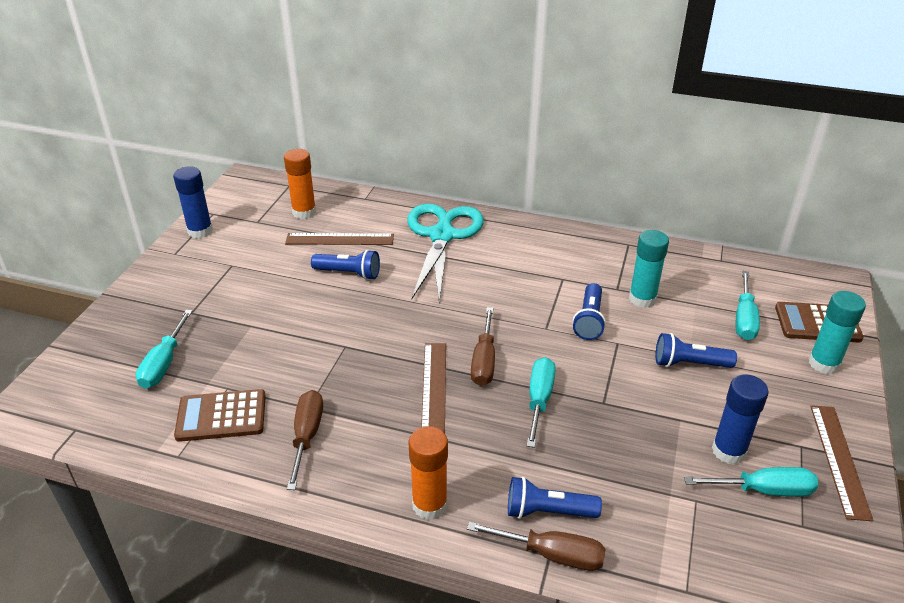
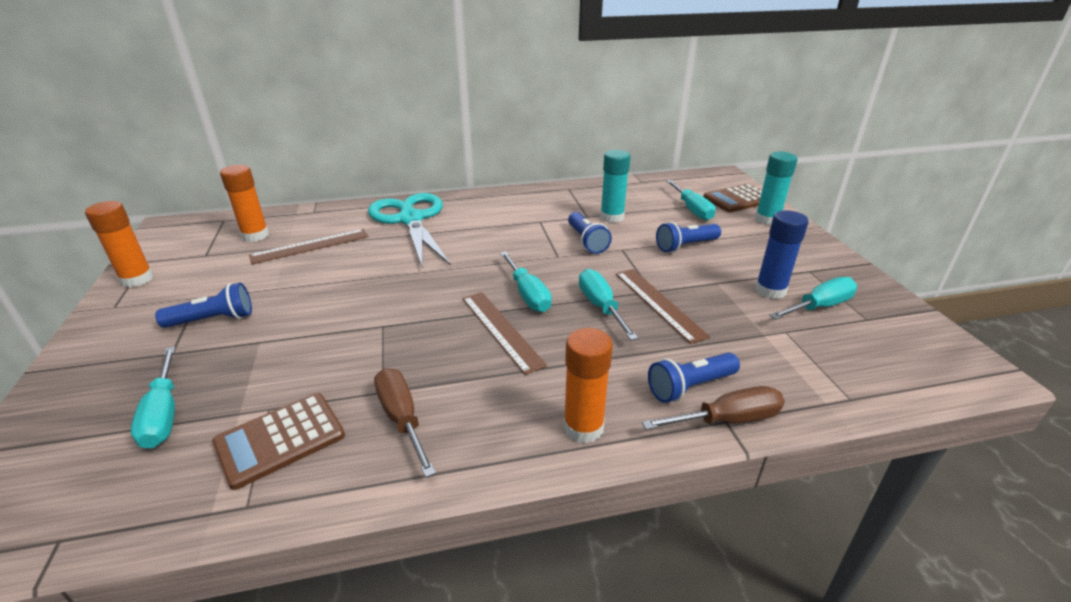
camera: 30 degrees left, 5 degrees down
(200, 231) = (137, 279): blue glue stick -> orange glue stick
(349, 273) = (340, 268): blue flashlight -> blue flashlight (213, 320)
(484, 361) = (527, 294): brown screwdriver -> turquoise screwdriver
(839, 460) = (840, 270): brown ruler -> brown ruler (659, 303)

